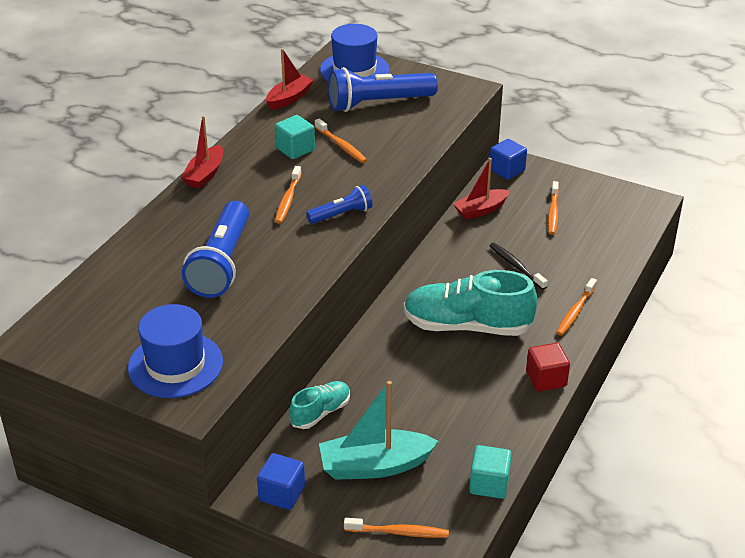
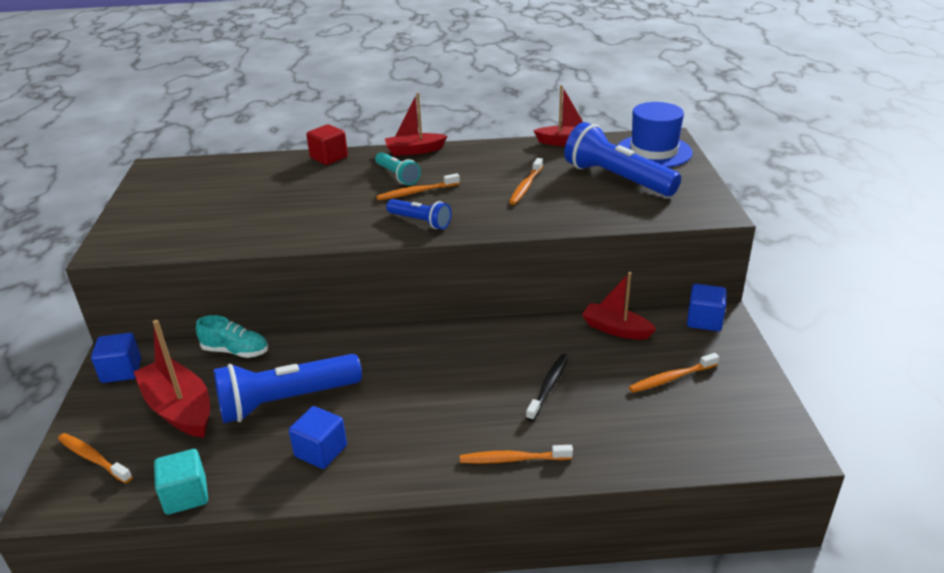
camera: 60 degrees right, 5 degrees down
(175, 365) = (154, 226): blue hat -> none
(222, 263) = (301, 197): blue flashlight -> blue flashlight (286, 401)
(244, 199) = (397, 176): none -> turquoise flashlight
(295, 149) = (494, 170): turquoise cube -> none
(375, 465) = (179, 409): turquoise boat -> red boat
(399, 532) = (93, 458): orange toothbrush -> orange toothbrush turned 150 degrees clockwise
(467, 326) = (421, 389): turquoise shoe -> none
(495, 398) = (321, 451): none -> blue cube
(546, 379) = (378, 478): red cube -> red cube (329, 157)

